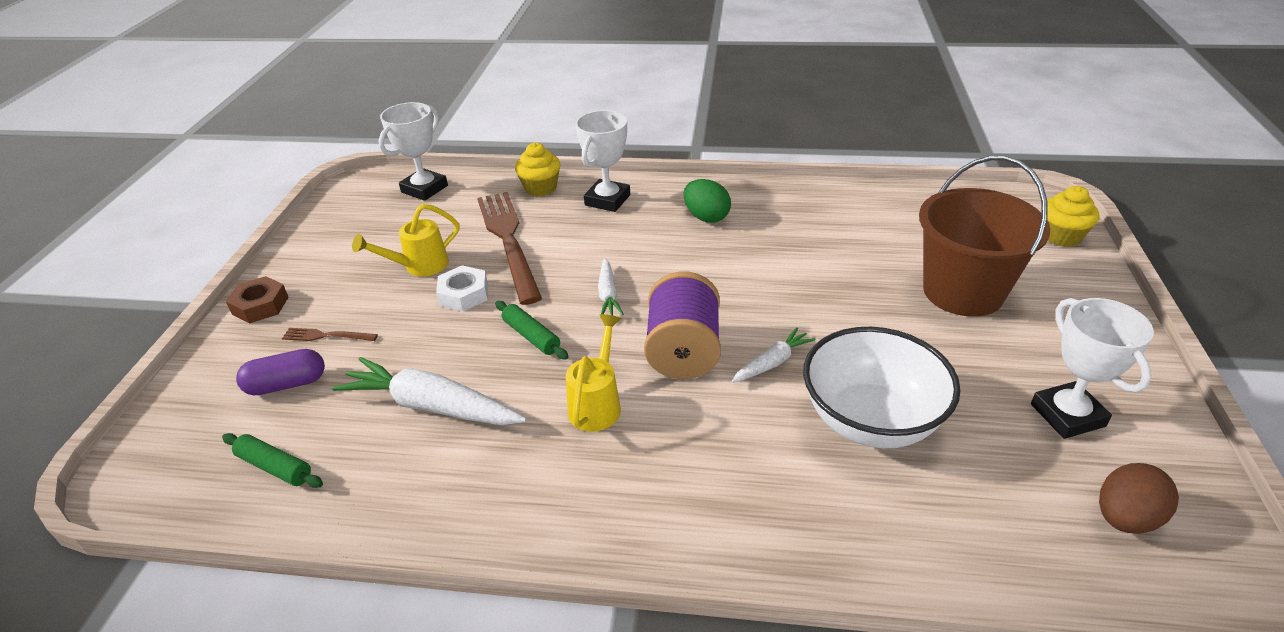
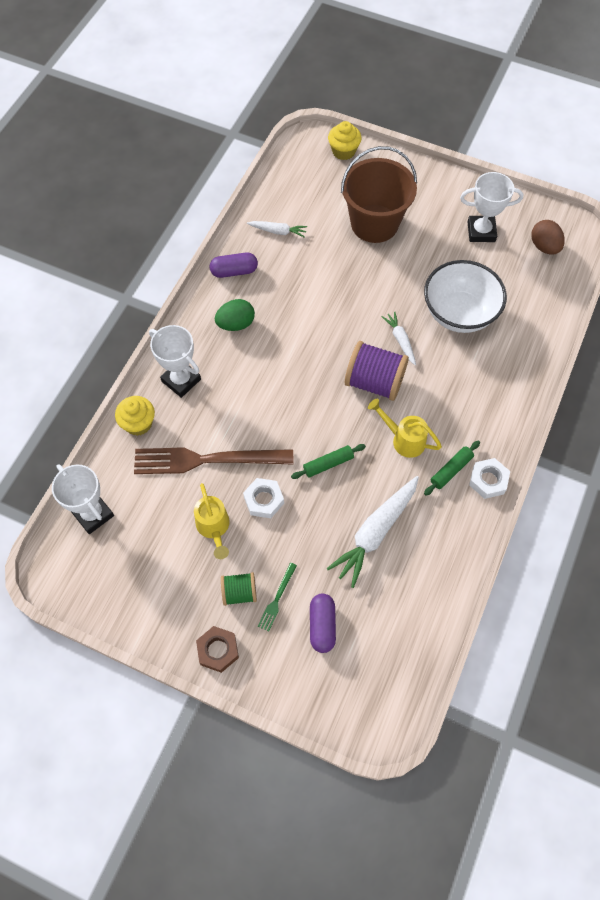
camera: 75 degrees left, 25 degrees up
(275, 467) = (400, 629): green rolling pin -> green rolling pin (451, 470)
(326, 336) = (277, 599): brown fork -> green fork
(335, 304) = (239, 592): none -> green spool
(554, 528) = (488, 480): none -> white nut
(608, 294) = (301, 409): white carrot -> white carrot (278, 231)
(781, 199) = (234, 271): none -> purple capsule

